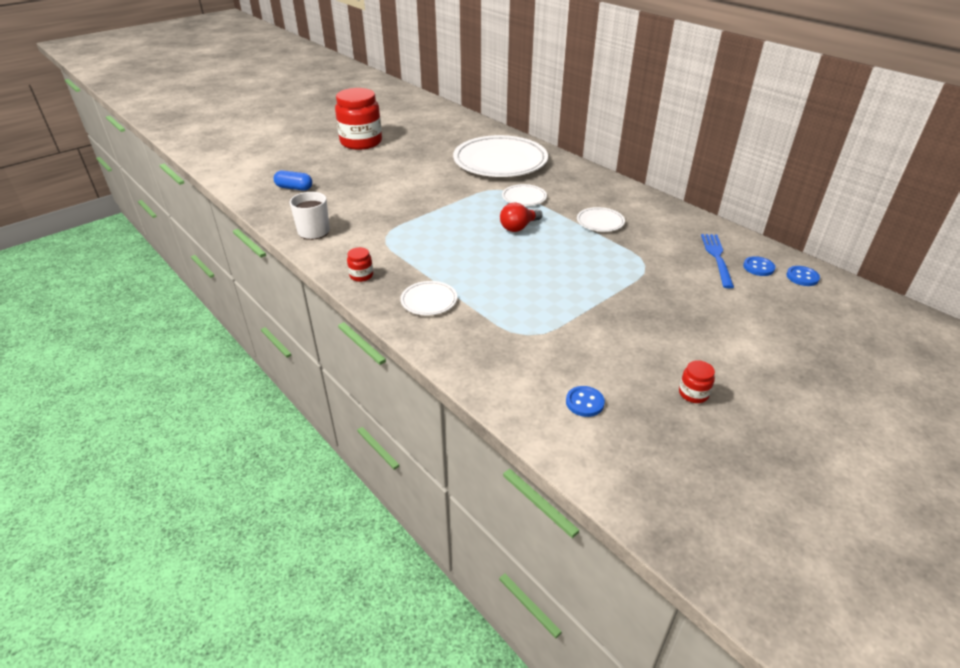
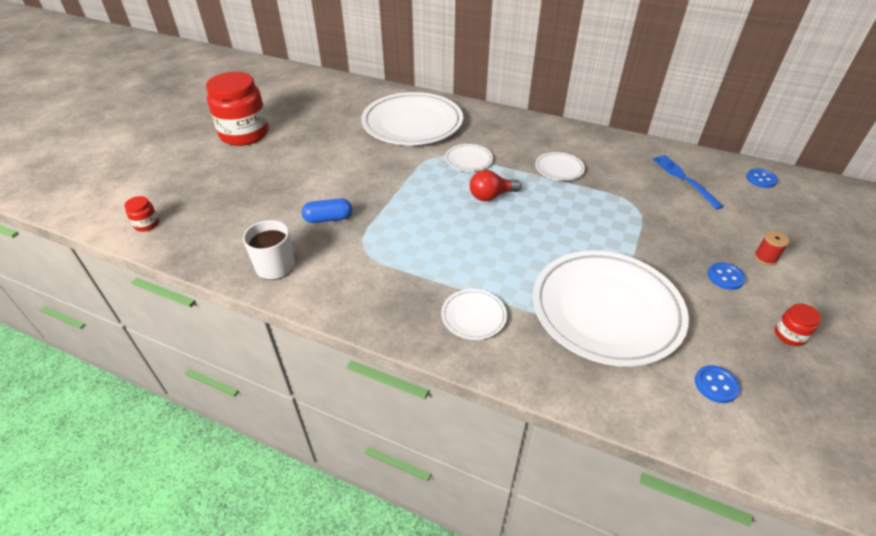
camera: 25 degrees left, 5 degrees up
(294, 188) = (207, 214): blue capsule -> blue capsule (328, 219)
(361, 275) = (375, 308): red jar -> red jar (147, 224)
(519, 227) = (491, 196): red light bulb -> red light bulb turned 45 degrees clockwise
(540, 328) = (606, 310): none -> white plate
(734, 335) = (765, 258): none -> red spool
(758, 267) = (722, 179): blue button -> blue button (725, 277)

